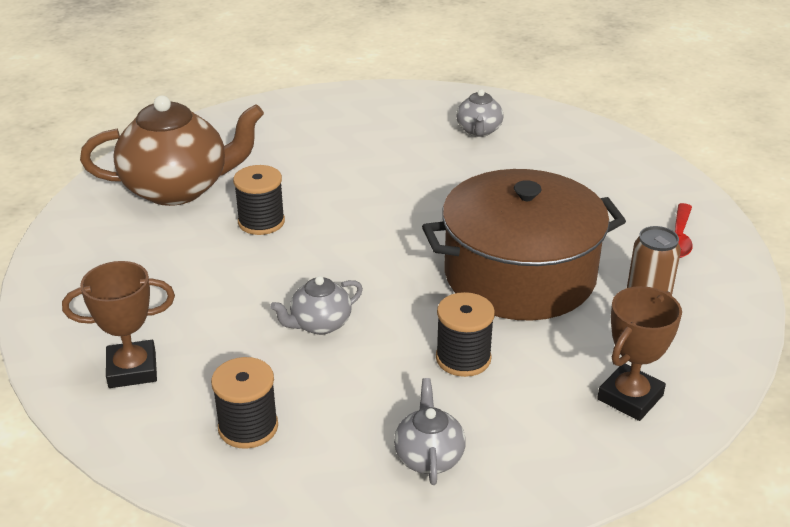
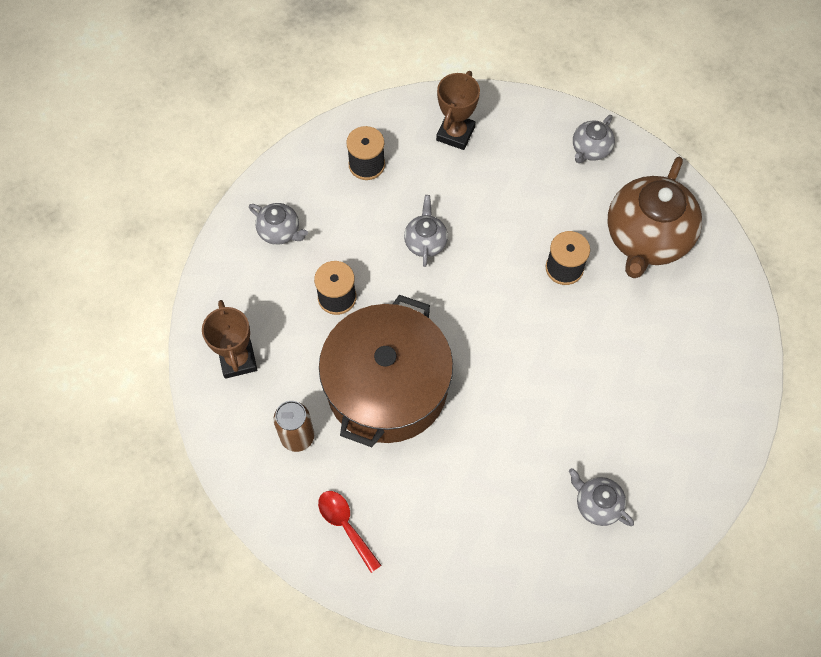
camera: 125 degrees right, 30 degrees up
(82, 259) = (590, 149): none -> grey teapot

